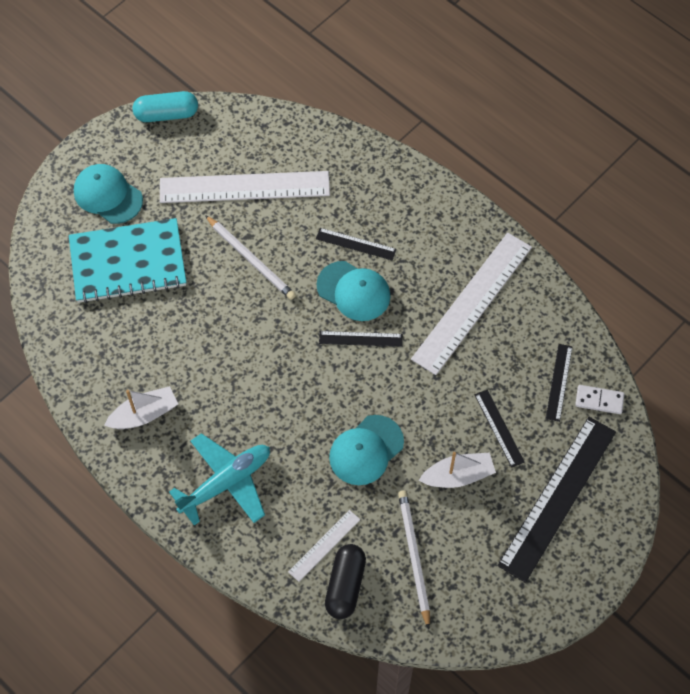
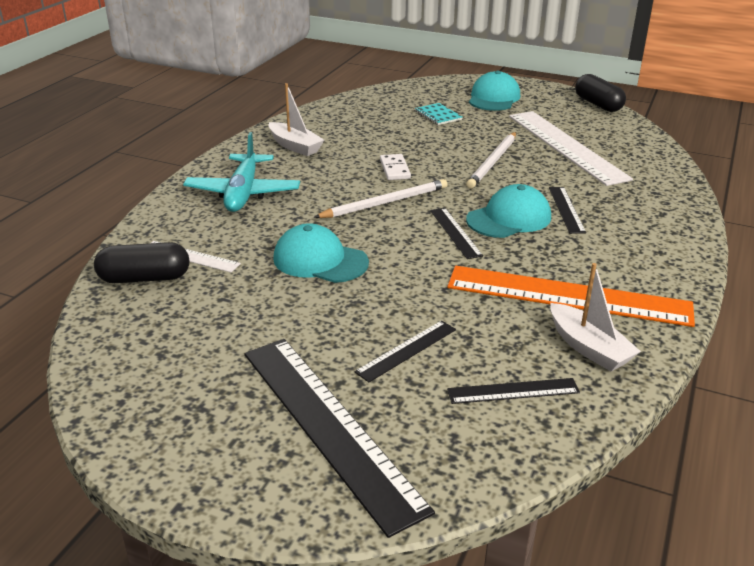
camera: 70 degrees right, 30 degrees down
(128, 263) = (438, 115): turquoise notebook -> turquoise notebook, size x0.42
(166, 114) = (597, 104): turquoise capsule -> black capsule
(226, 483) = (243, 193): turquoise plane -> turquoise plane turned 60 degrees clockwise
(354, 291) = (509, 218): turquoise cap -> turquoise cap turned 135 degrees counterclockwise
(414, 557) = (194, 317): white pencil -> white pencil (385, 203)
(458, 476) = (319, 330): white boat -> white boat (588, 348)
(472, 302) = (568, 296): white ruler -> orange ruler
(558, 497) = (328, 426): black ruler -> black ruler turned 45 degrees clockwise
(599, 400) = (513, 439): white domino -> white domino (394, 169)

